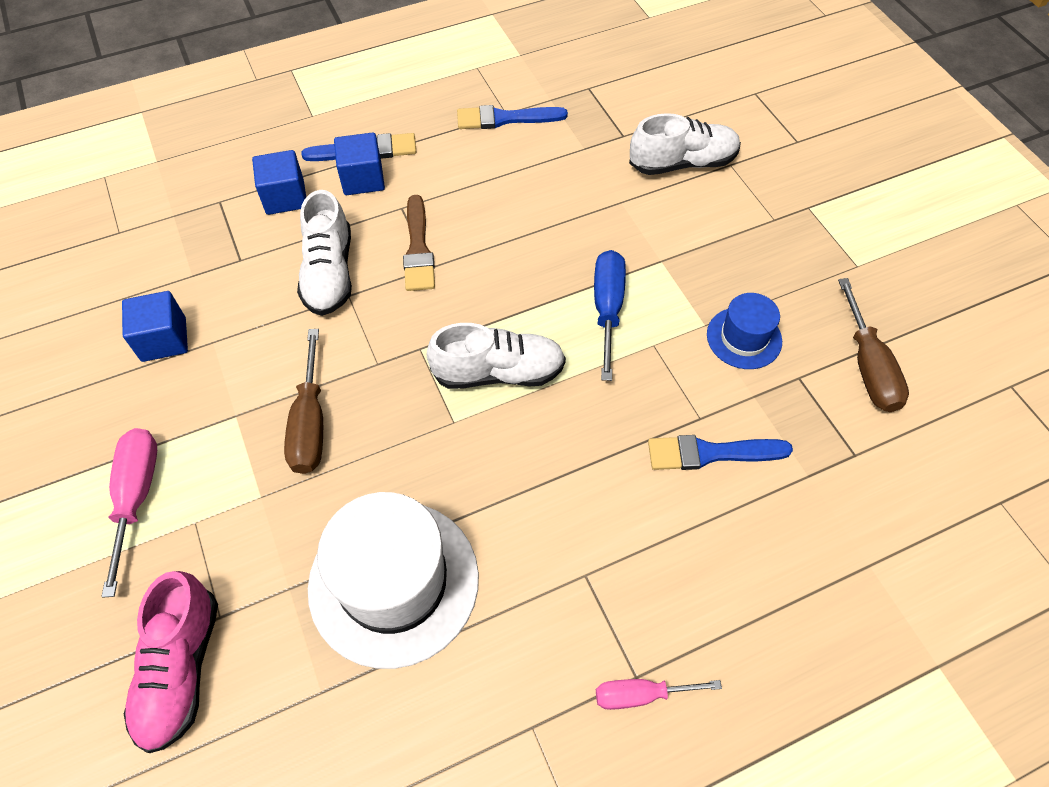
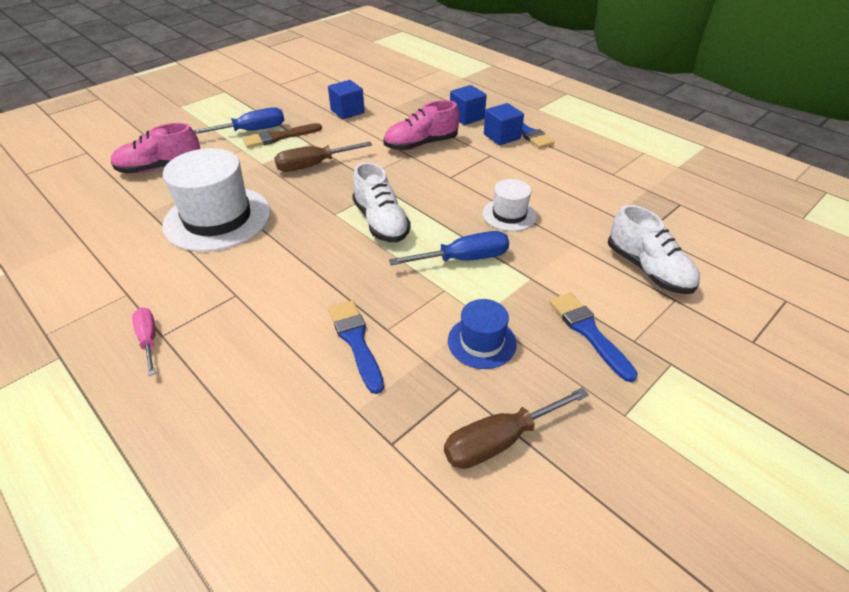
camera: 70 degrees right, 15 degrees down
(137, 496) = (252, 131): pink screwdriver -> blue screwdriver
(329, 273) = (421, 144): white shoe -> pink shoe
(418, 249) = (461, 169): brown brush -> brown brush (279, 137)
(505, 119) = (606, 174): blue brush -> blue brush (588, 332)
(542, 237) = (509, 214): none -> white hat

